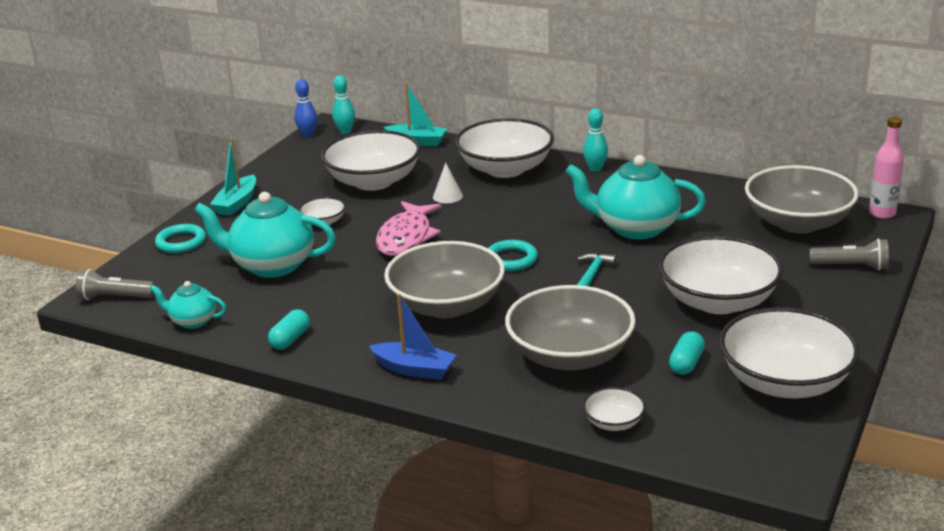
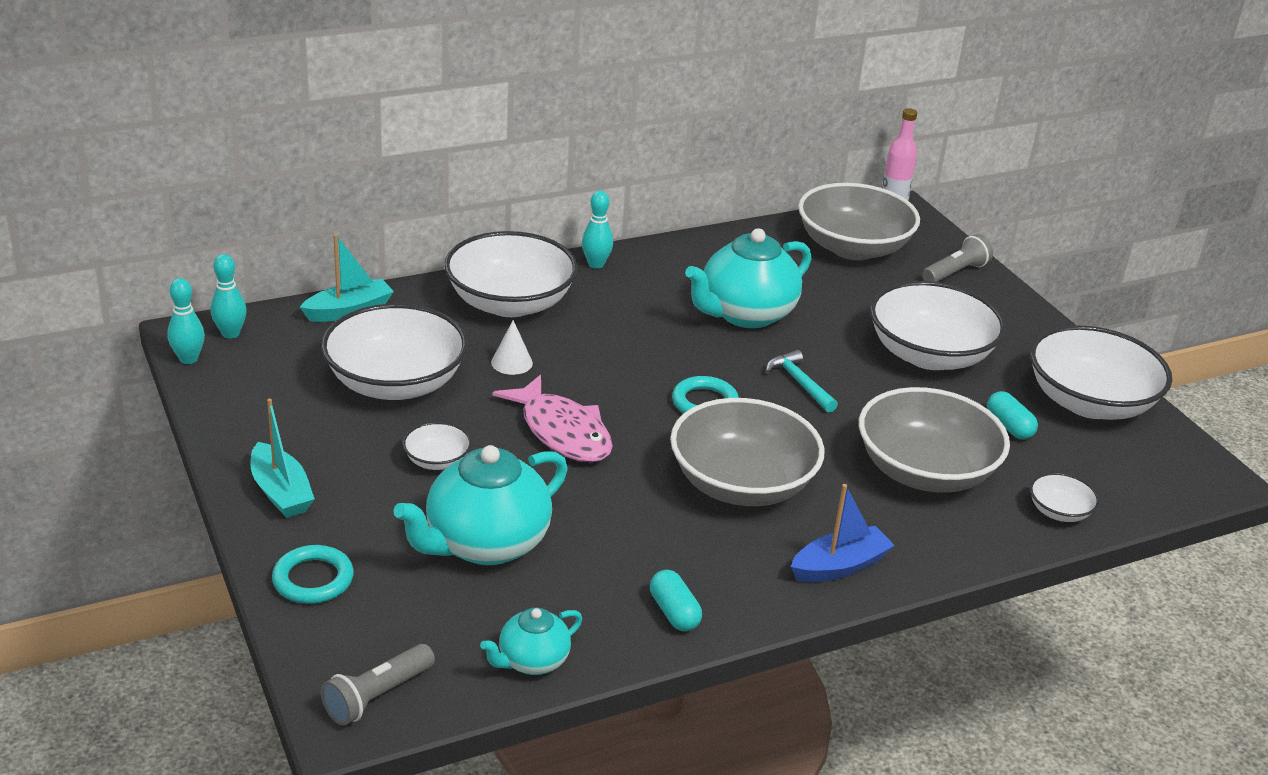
camera: 55 degrees left, 5 degrees up
(308, 135) = (188, 359): blue bowling pin -> turquoise bowling pin

